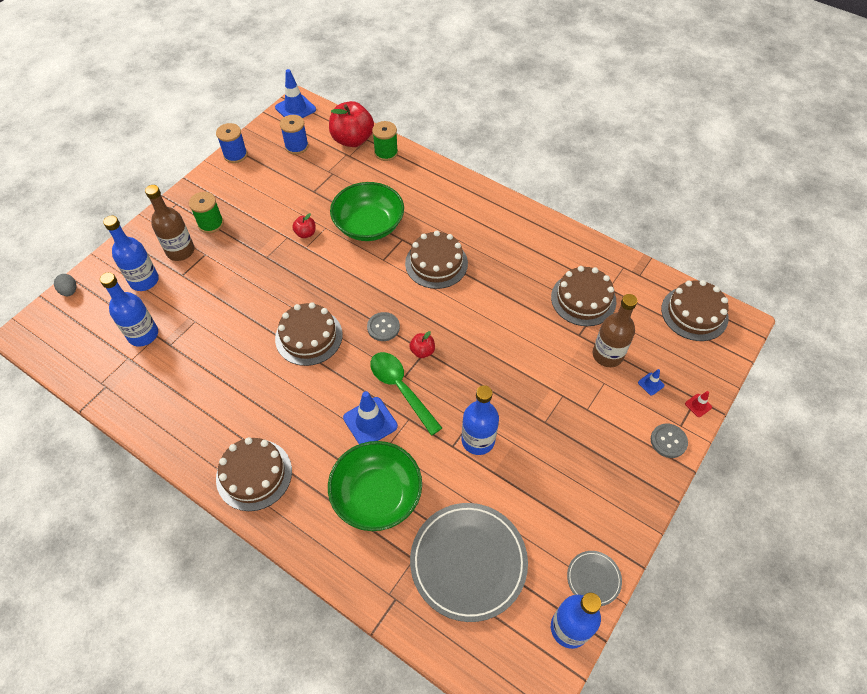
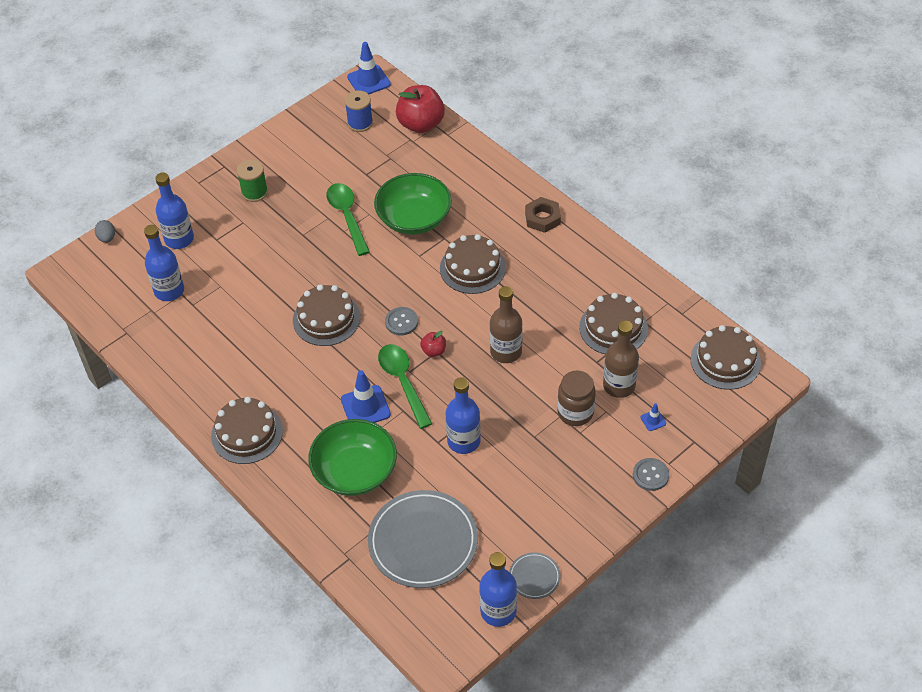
camera: 15 degrees right, 5 degrees down
(180, 251) = (219, 215): brown bottle -> brown bottle (506, 352)
(235, 155) = (294, 123): blue spool -> none
(305, 233) = (347, 217): red apple -> green spoon
(386, 153) = (452, 144): green spool -> none
(486, 207) = (542, 218): none -> brown nut
(576, 389) = (575, 412): none -> brown jar
(698, 405) = (694, 448): red traffic cone -> none

